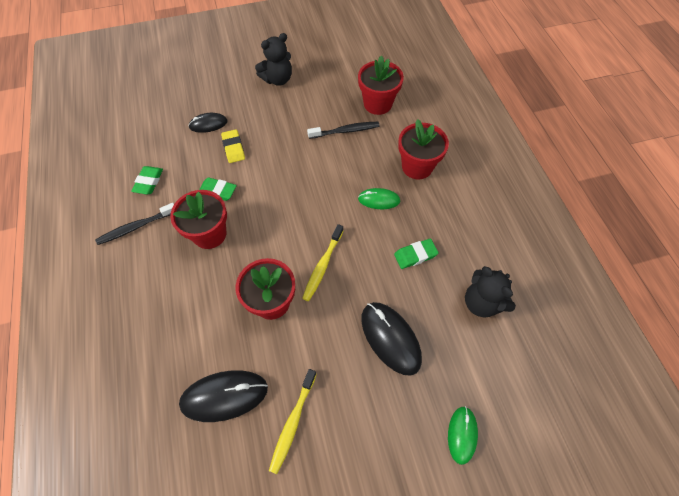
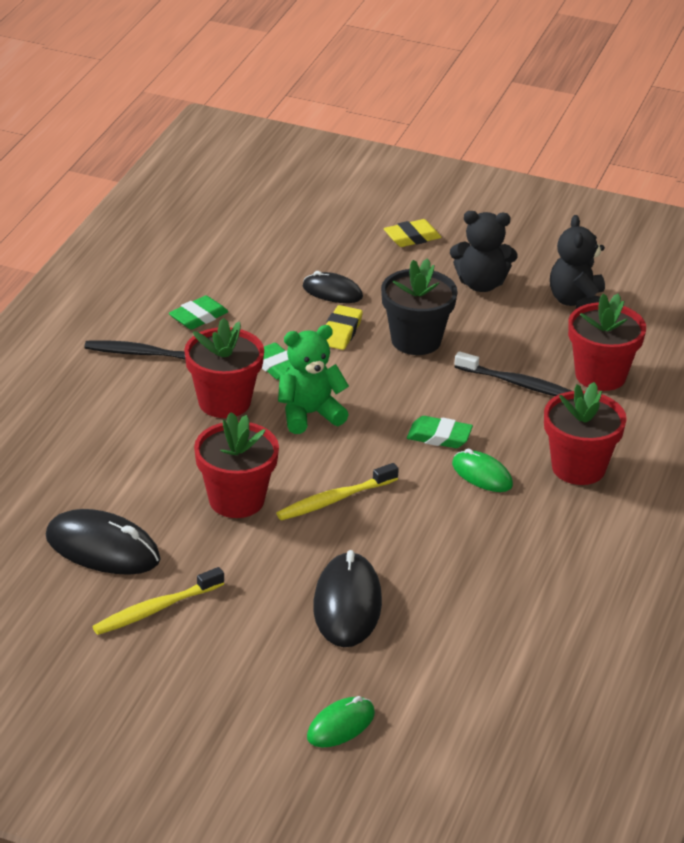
camera: 35 degrees right, 25 degrees down
(221, 68) = (412, 237): none -> yellow eraser
(262, 214) = (309, 414): none -> green teddy bear
(275, 132) = (416, 340): none -> black flower pot
(415, 255) = (469, 550): green eraser -> green eraser (439, 437)
(482, 302) = (506, 637): black teddy bear -> black teddy bear (577, 302)

